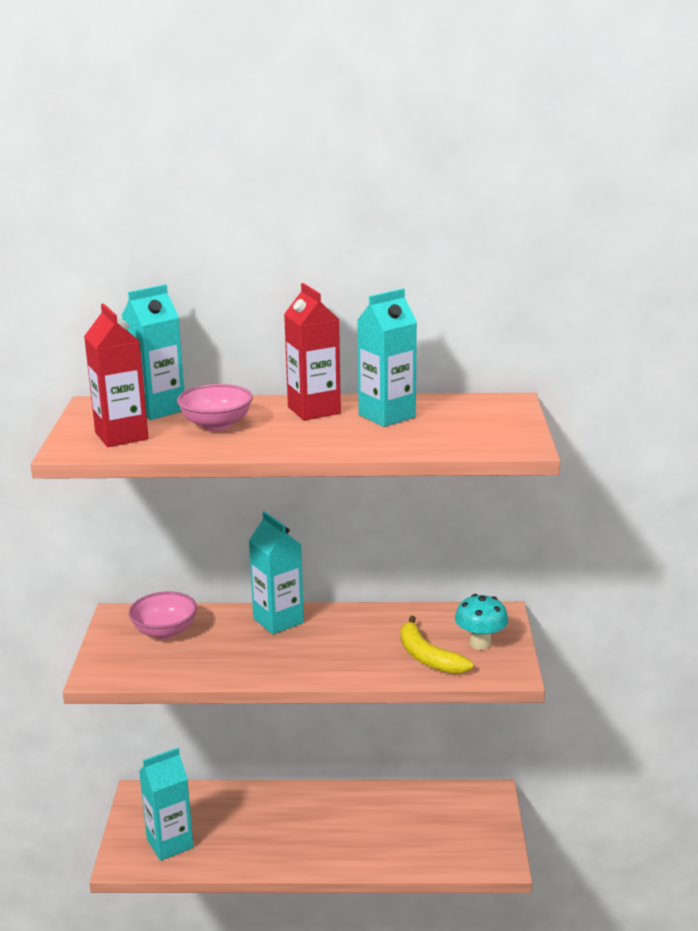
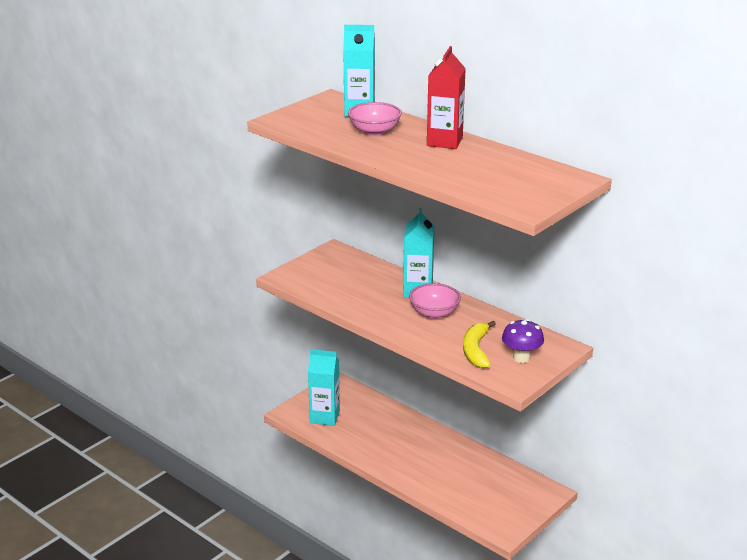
camera: 40 degrees right, 5 degrees up
(121, 436) = (314, 121): red carton -> none
(165, 631) = (347, 269): pink bowl -> pink bowl (434, 313)
(387, 416) = (481, 160): turquoise carton -> none
(480, 643) = (521, 358): turquoise mushroom -> purple mushroom

